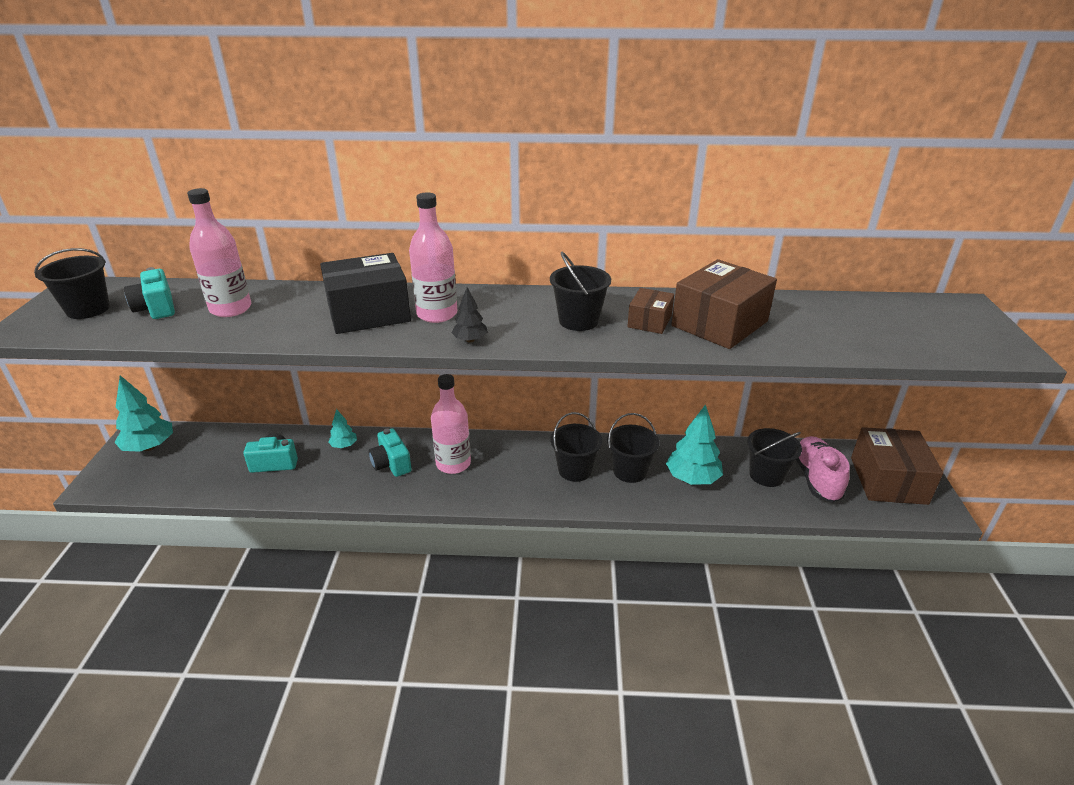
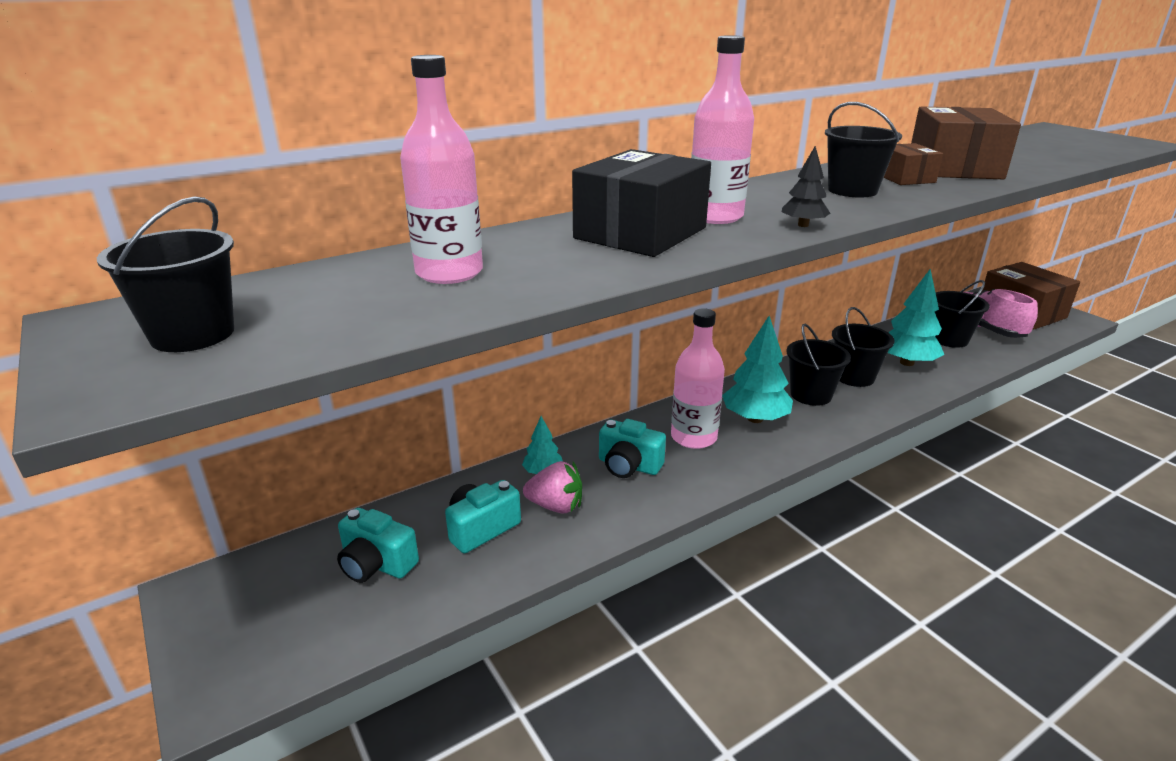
camera: 35 degrees left, 5 degrees down
(149, 447) = (244, 598): turquoise tree -> turquoise tree (755, 418)
(156, 308) = (325, 301): turquoise camera -> turquoise camera (376, 564)
(323, 469) = (556, 506): none -> pink strawberry

